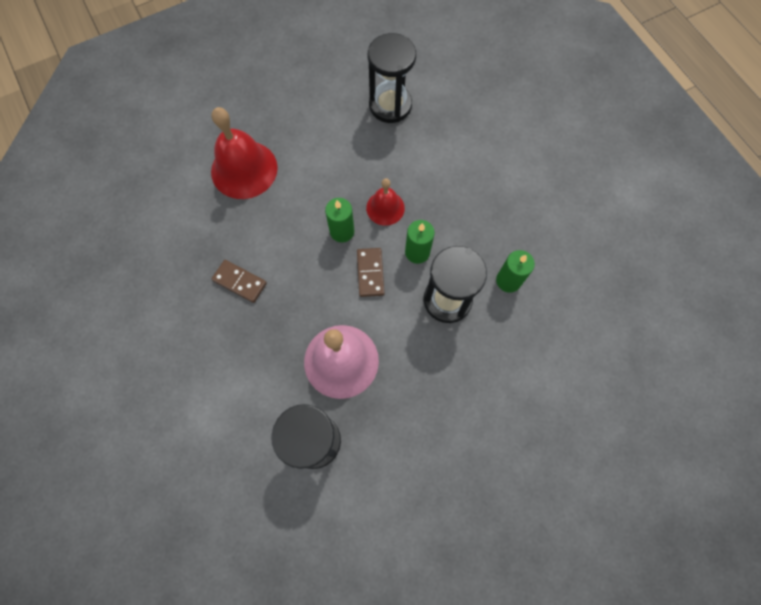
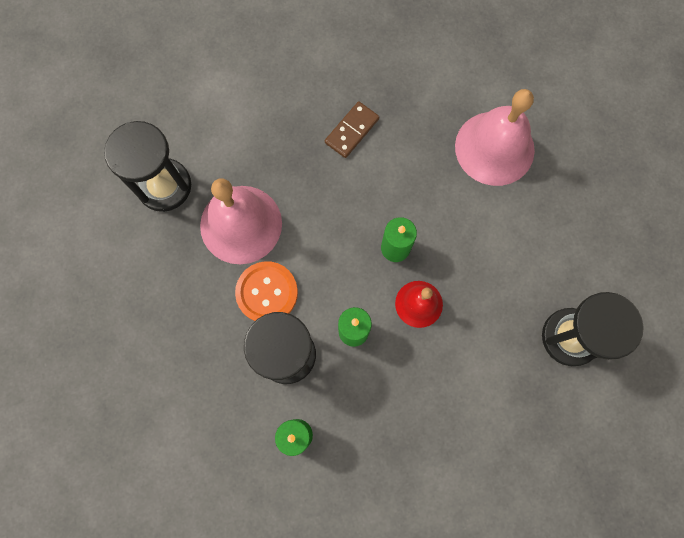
camera: 100 degrees right, 5 degrees up
(244, 169) = (494, 148): red bell -> pink bell
(370, 273) = (337, 272): brown domino -> none
(399, 326) = (267, 292): none -> orange button

